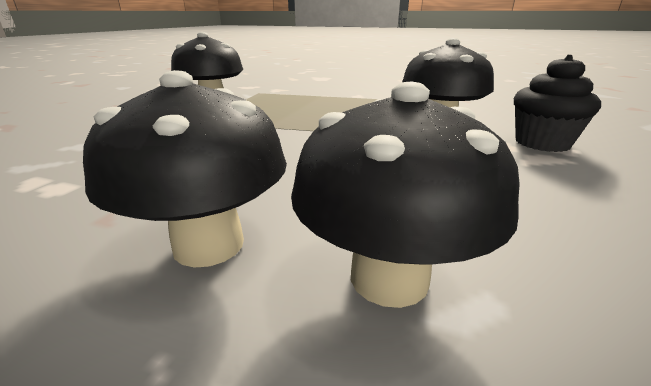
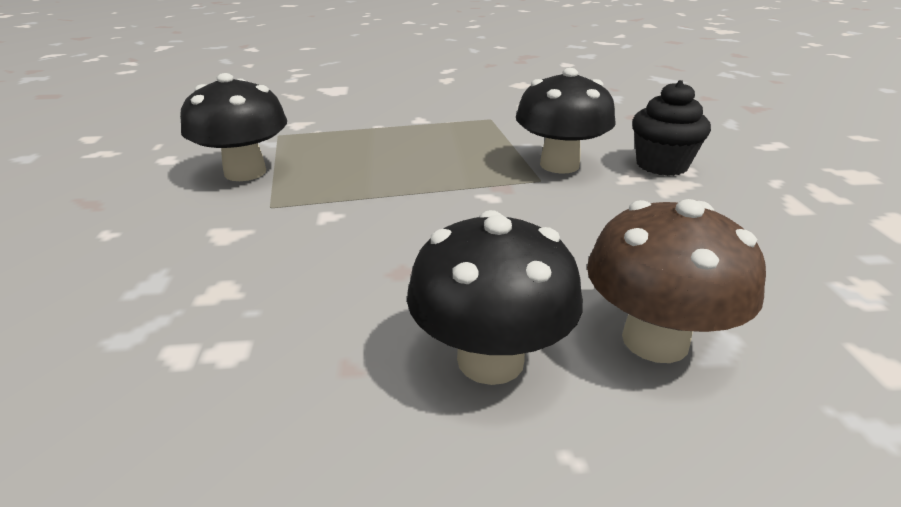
camera: 25 degrees left, 5 degrees up
(389, 278) = (655, 340): black mushroom -> brown mushroom

